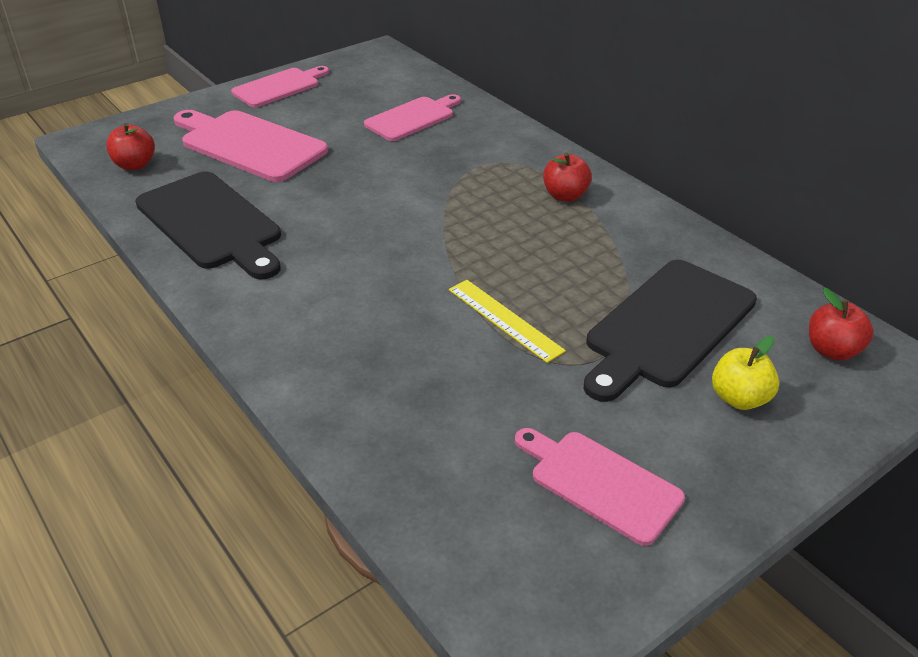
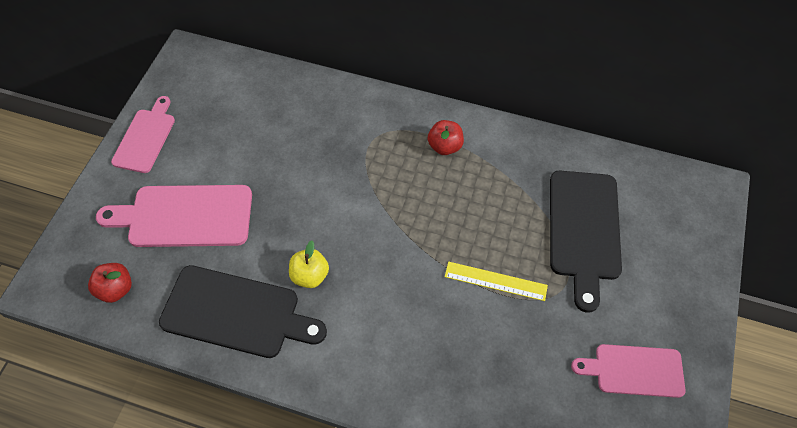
camera: 35 degrees left, 20 degrees up
(412, 118) = (280, 120): pink cutting board -> none
(739, 398) = (655, 263): yellow apple -> yellow apple (310, 275)
(832, 350) = (673, 196): red apple -> none

